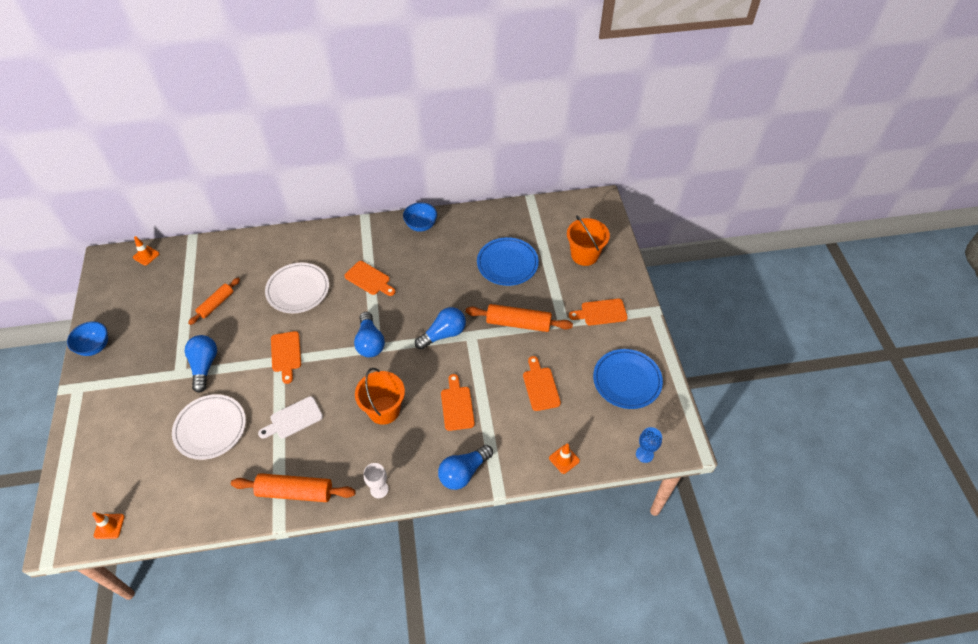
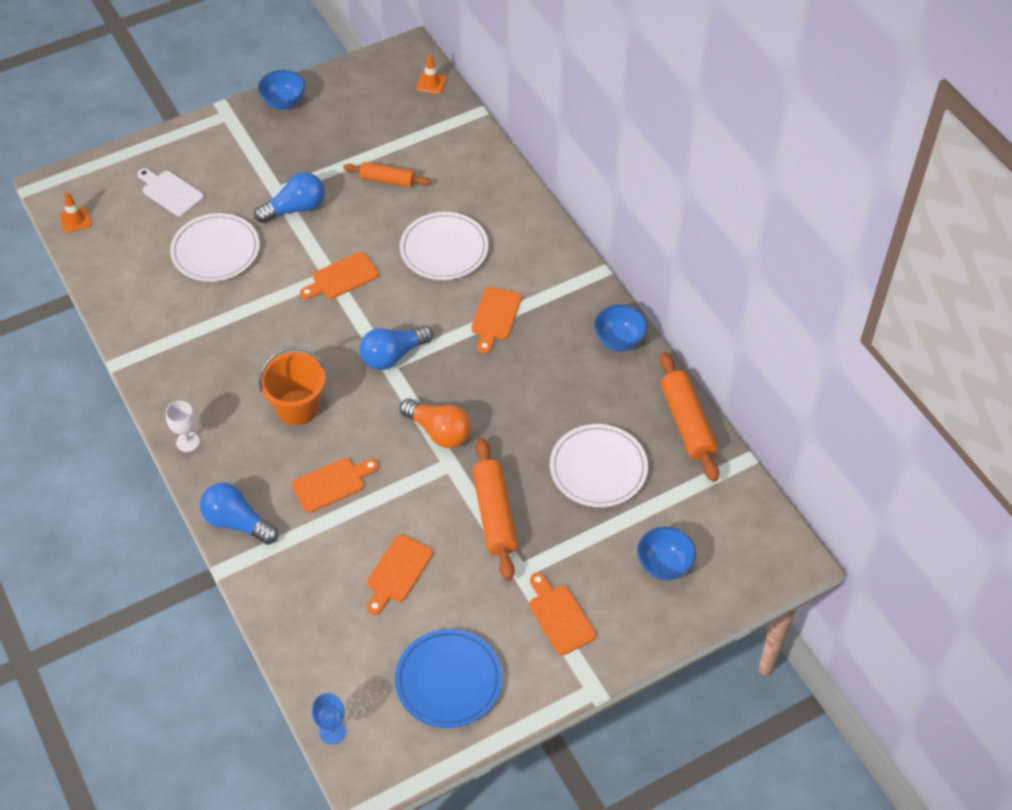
camera: 70 degrees right, 0 degrees up
(293, 419) = (254, 322): white cutting board -> white cutting board (170, 192)
(295, 492) = (161, 362): orange rolling pin -> orange rolling pin (687, 423)
(443, 334) = (439, 432): blue light bulb -> orange light bulb
(507, 264) = (598, 468): blue plate -> white plate
(540, 386) = (397, 572): orange cutting board -> orange cutting board turned 150 degrees clockwise
(564, 459) = (292, 632): orange traffic cone -> none
(584, 255) = (664, 565): orange bucket -> blue bowl

